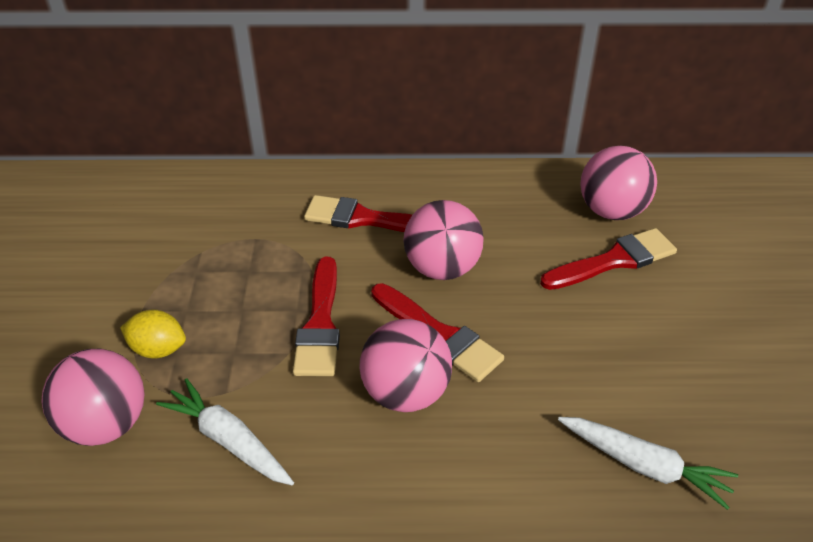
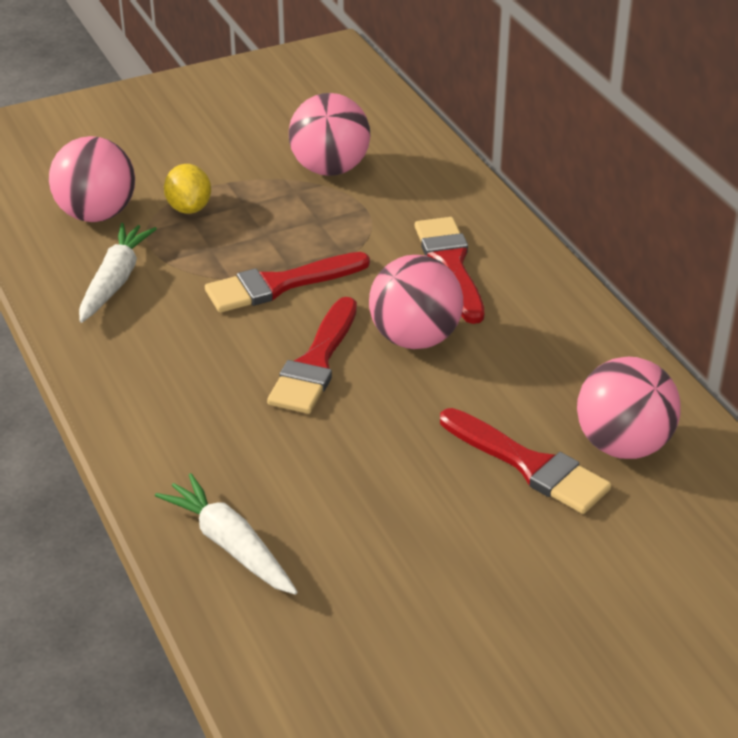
camera: 65 degrees right, 5 degrees down
(405, 392) = (227, 363): pink ball -> pink ball (330, 169)
(644, 465) = (230, 545): white carrot -> white carrot turned 135 degrees clockwise

